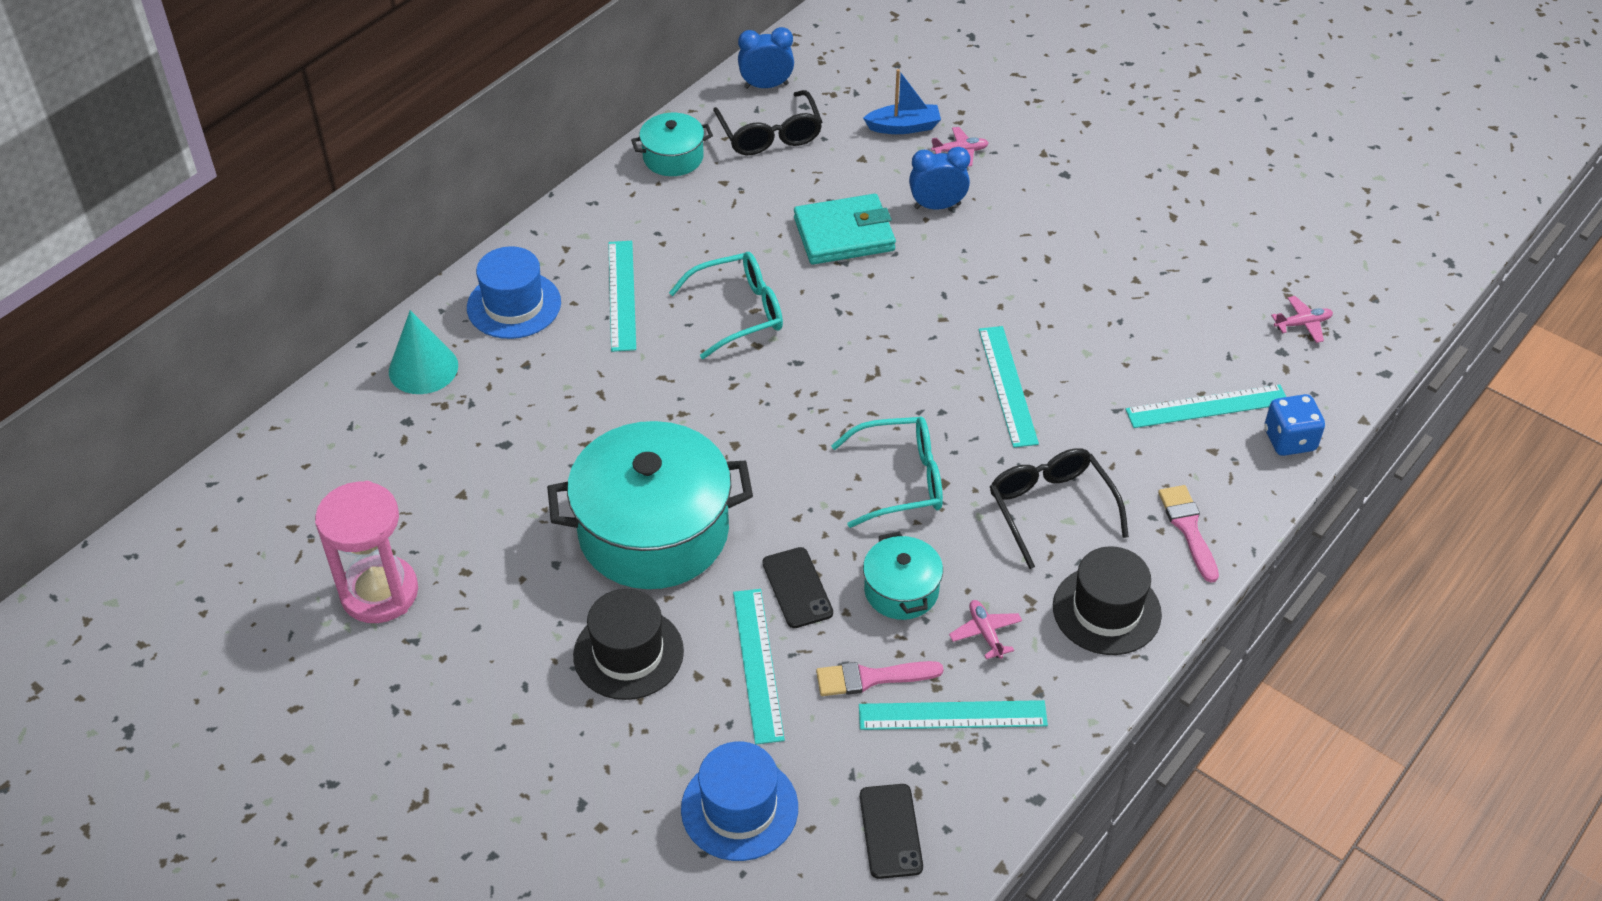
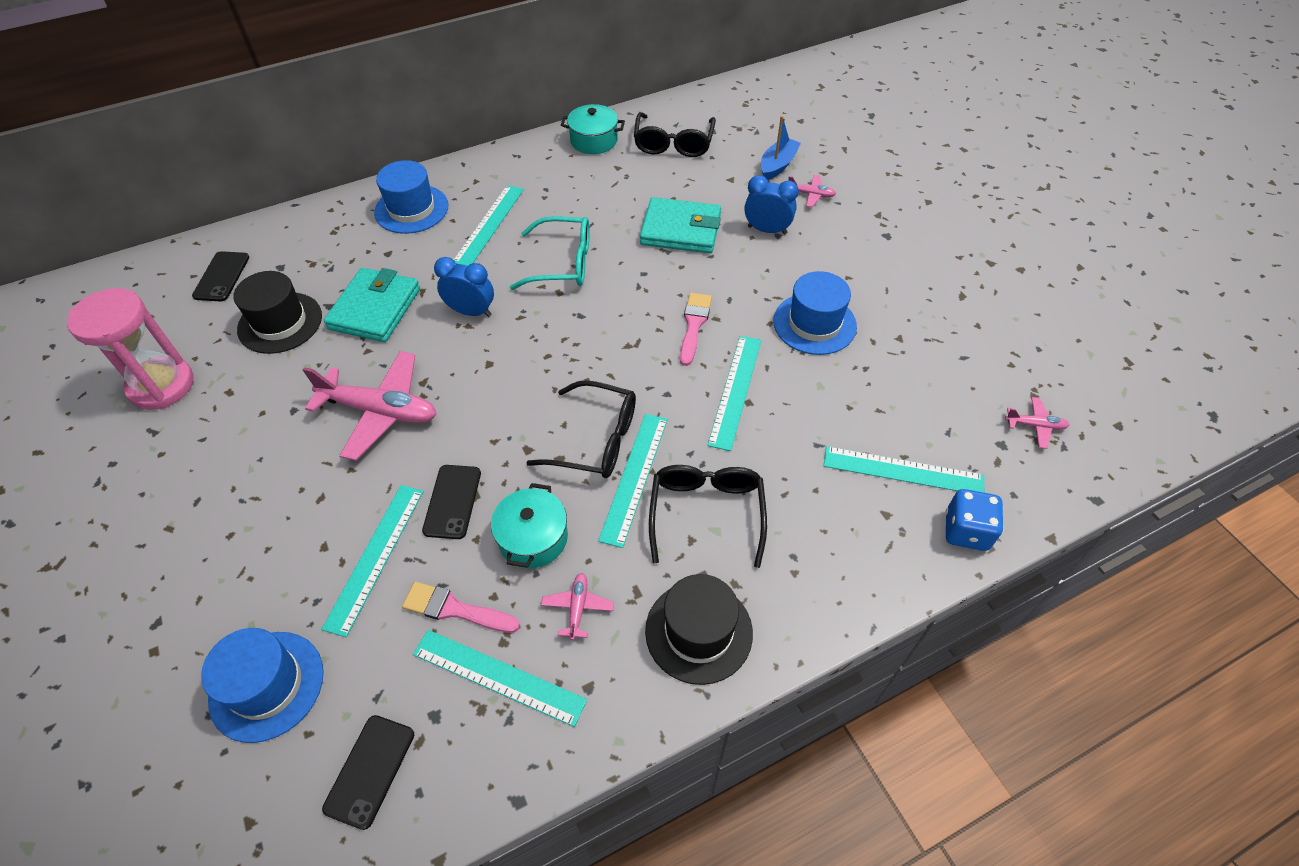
camera: 25 degrees right, 5 degrees up
(343, 455) = (221, 276): none -> black phone
(423, 368) = (319, 234): turquoise cone -> none
(561, 430) = (375, 309): none -> turquoise wallet
(628, 653) = (288, 505): black hat -> black hat (280, 323)
(654, 531) = (380, 411): turquoise pot -> pink plane
(766, 86) = (693, 110): blue clock -> blue clock (471, 312)
(901, 480) = (596, 440): turquoise glasses -> black glasses
(904, 127) = (778, 165): blue boat -> blue boat turned 75 degrees counterclockwise
(962, 501) = (634, 477): none -> turquoise ruler
(1045, 292) = (814, 323): none -> blue hat
(1188, 528) = (821, 581): pink brush -> pink brush (694, 325)

